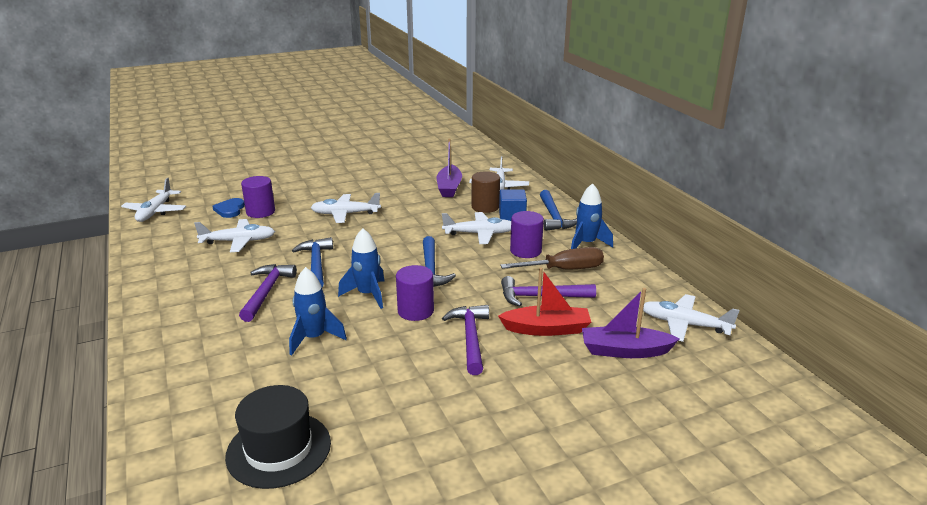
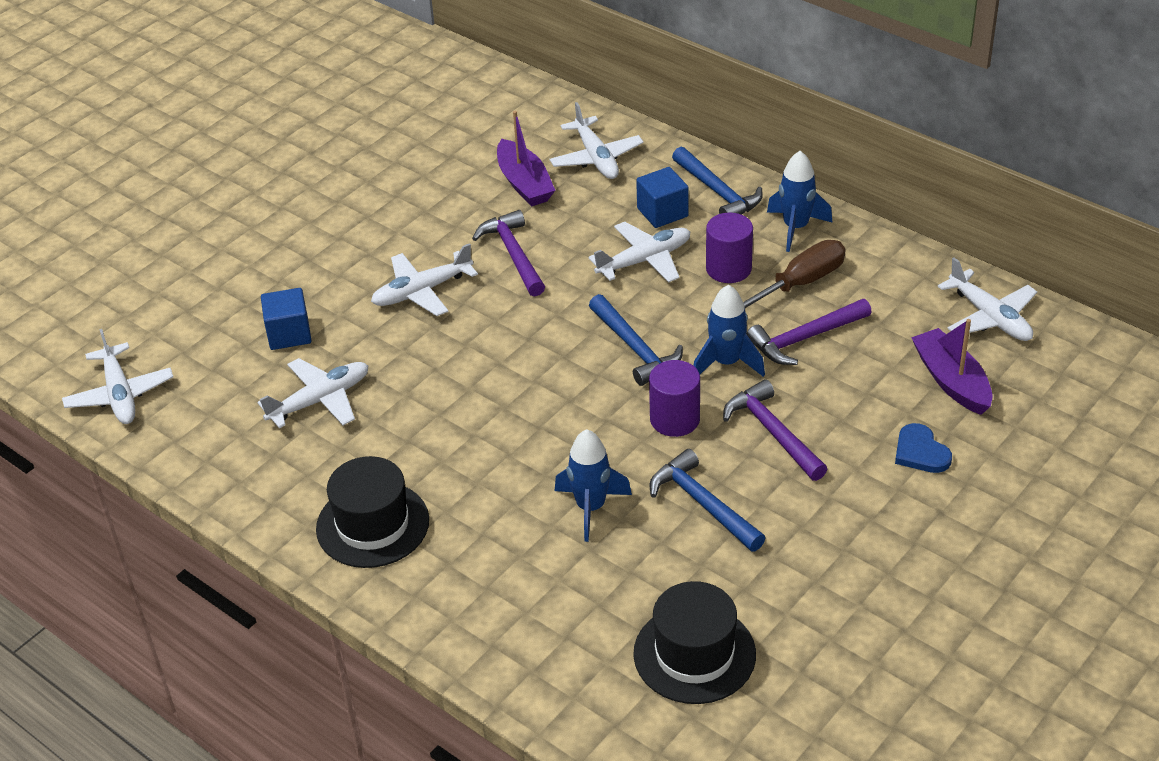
camera: 25 degrees left, 15 degrees up
(189, 303) = (372, 524): none -> black hat
(230, 210) = (235, 347): blue heart -> blue heart (920, 452)
(260, 212) = (289, 334): purple cylinder -> blue cube
(266, 292) = (457, 466): purple hammer -> purple hammer (513, 254)
(316, 264) = (474, 396): blue hammer -> blue hammer (703, 504)
(367, 294) = (592, 418): blue rocket -> blue rocket (726, 363)
(485, 207) = (609, 205): brown cylinder -> none
(547, 329) = (847, 384): red boat -> none
(624, 351) = (951, 381): purple boat -> purple boat turned 90 degrees clockwise
(684, 324) = (990, 317): white plane -> white plane turned 120 degrees counterclockwise

